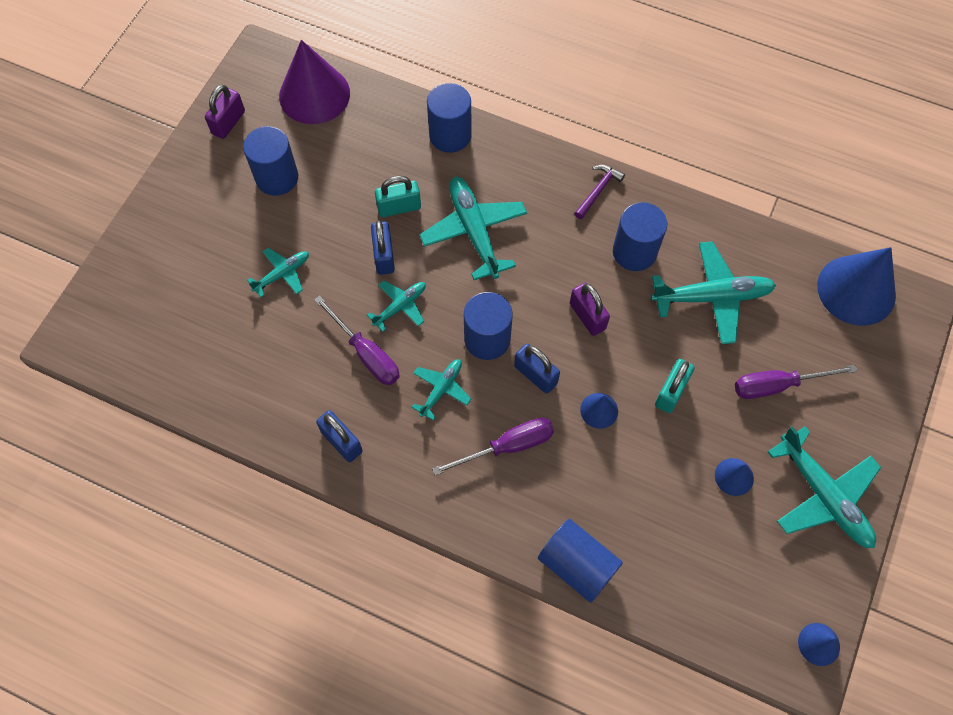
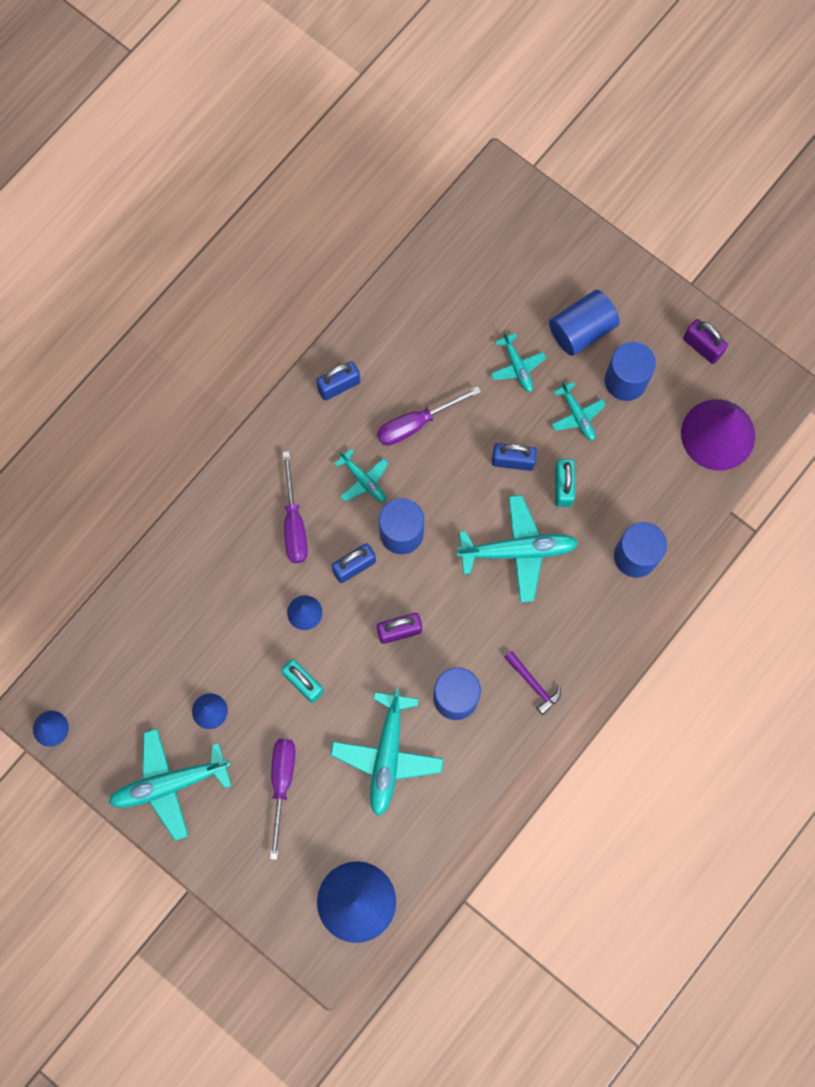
camera: 105 degrees right, 10 degrees up
(400, 306) = (455, 463): turquoise plane -> turquoise plane (577, 415)
(577, 565) = (175, 551): blue cylinder -> blue cylinder (581, 330)

